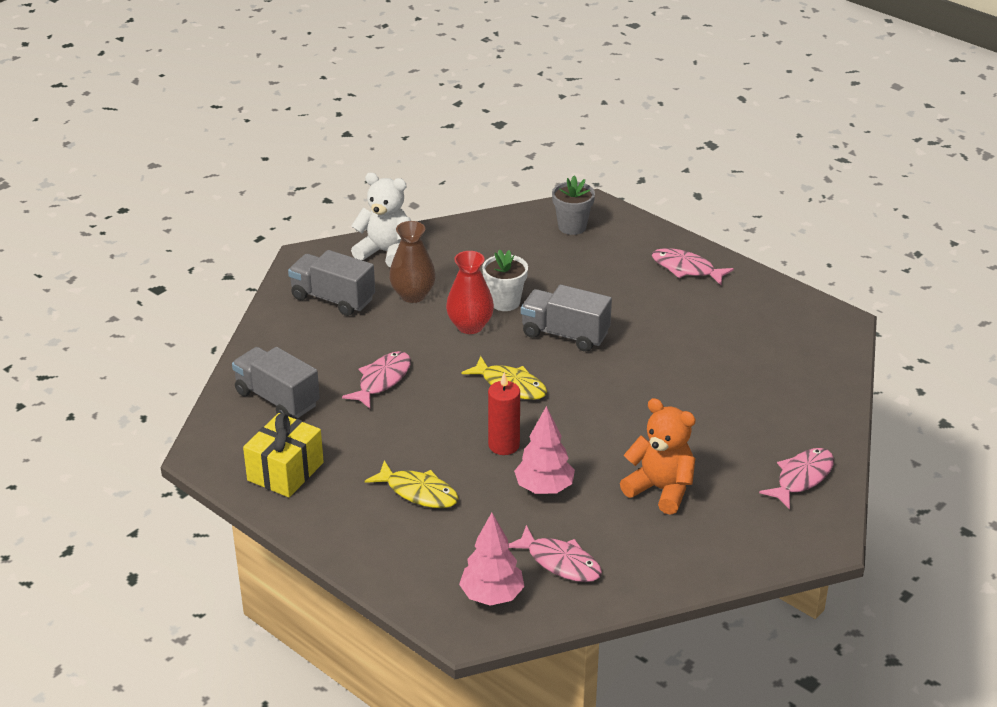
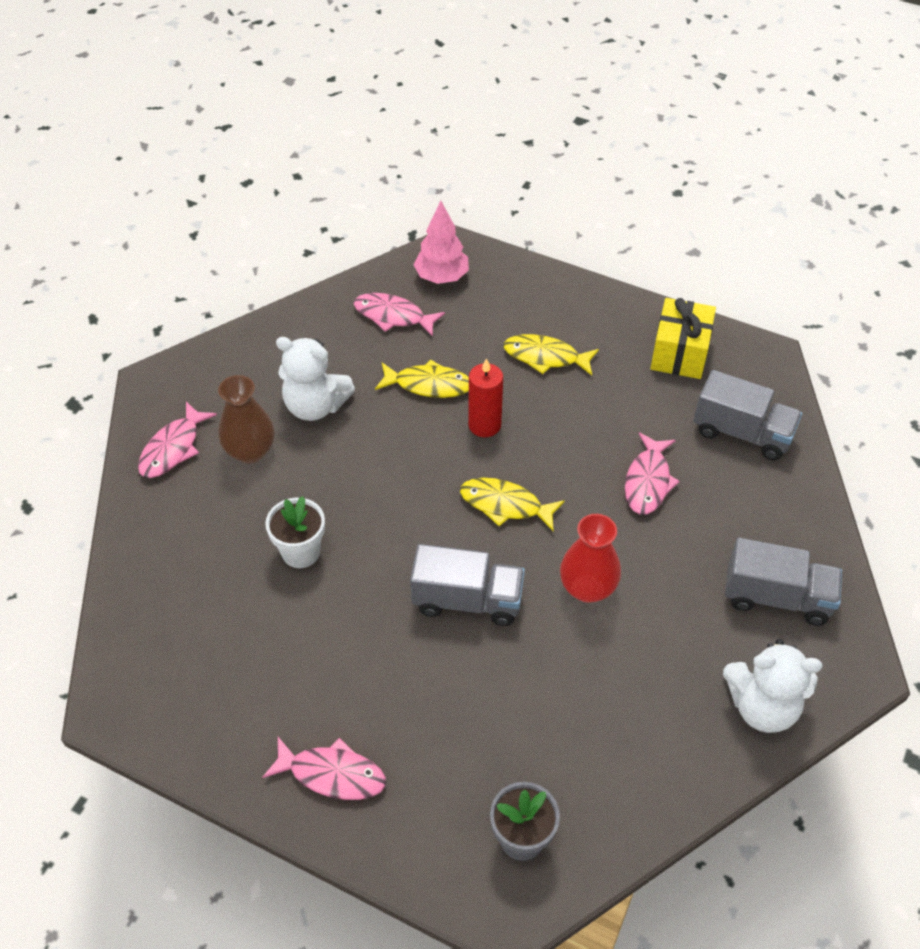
camera: 165 degrees right, 15 degrees up
(413, 295) = (682, 628): brown vase -> brown vase (250, 451)
(505, 302) = (561, 642): white flower pot -> white flower pot (301, 552)
(544, 488) = (428, 385): pink tree -> yellow fish
(660, 489) = (315, 406): orange teddy bear -> white teddy bear

